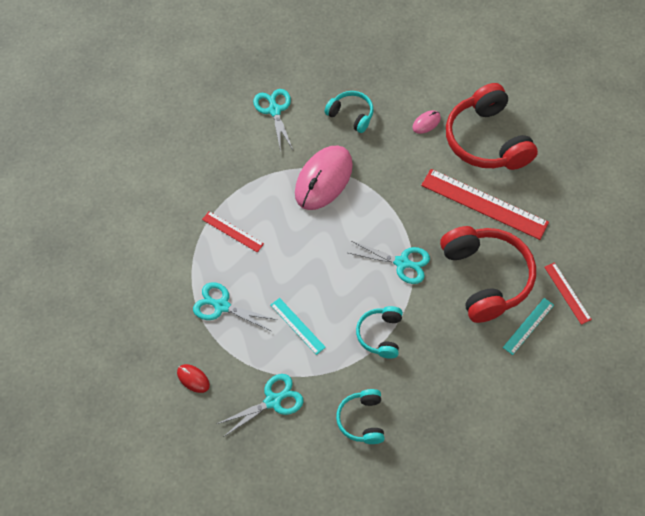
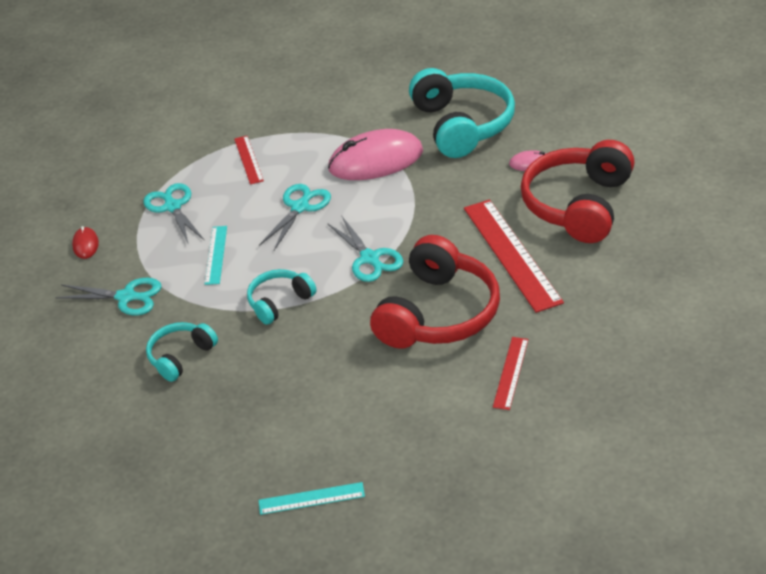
camera: 45 degrees right, 20 degrees down
(274, 110) = (394, 91): turquoise scissors -> turquoise scissors (300, 207)
(351, 115) = (462, 125): turquoise headphones -> turquoise headphones, size x1.91
(528, 326) = (433, 377): turquoise ruler -> turquoise ruler (311, 498)

